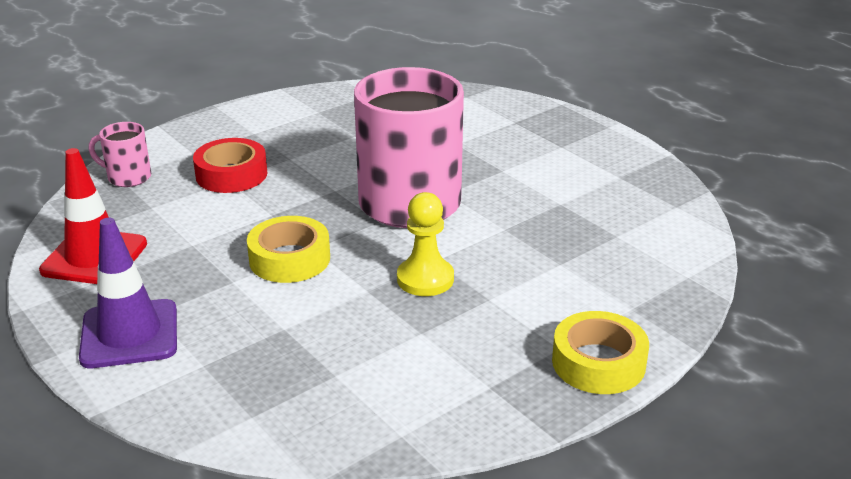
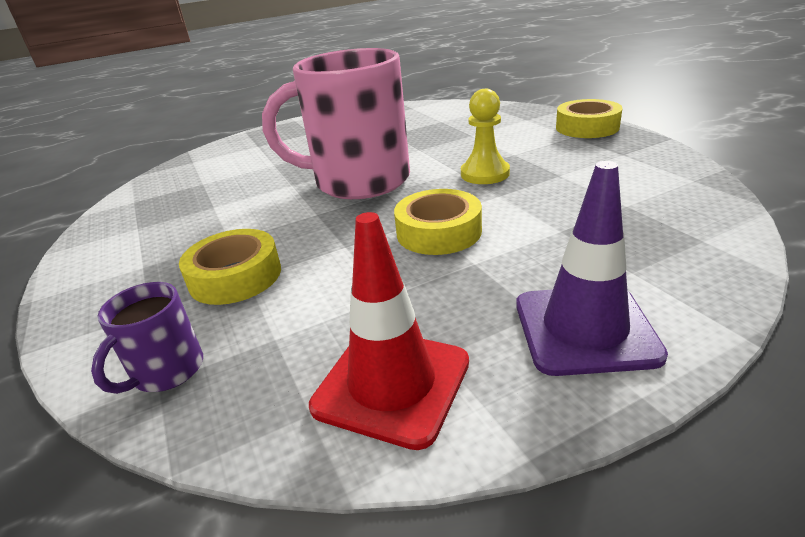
camera: 75 degrees left, 0 degrees up
(128, 177) = (166, 371): pink mug -> purple mug
(231, 174) = (235, 276): red tape -> yellow tape

